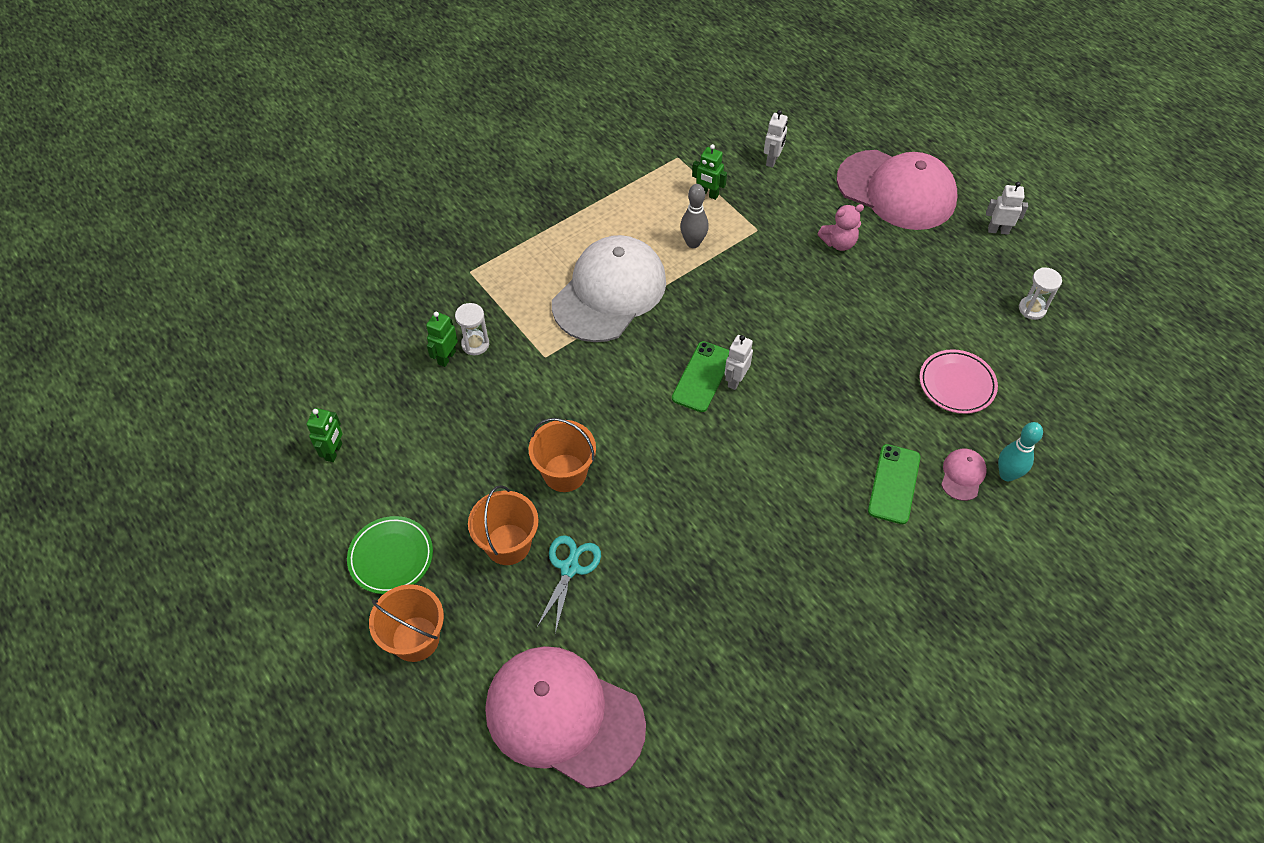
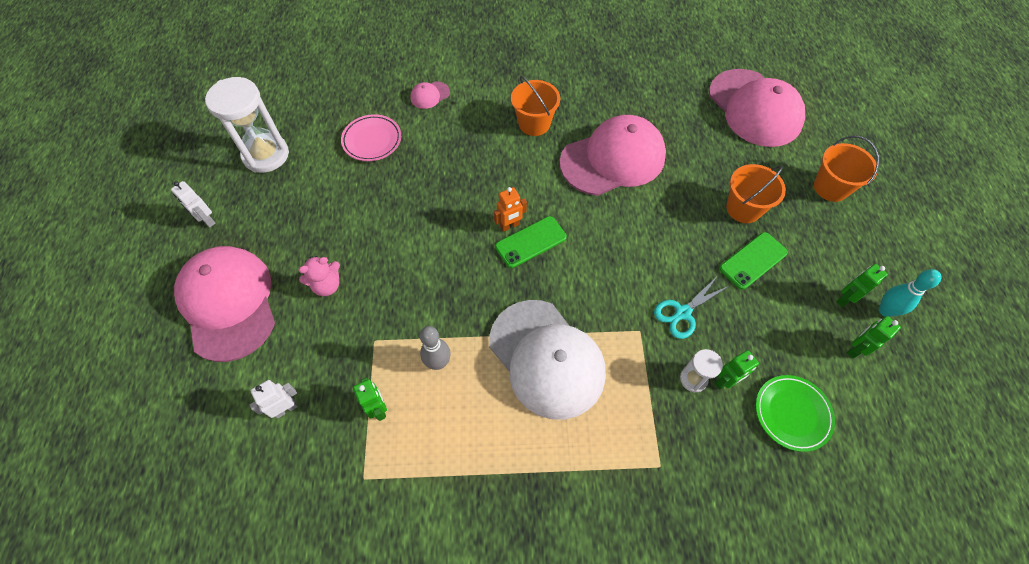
camera: 145 degrees left, 5 degrees up
(357, 499) = (845, 299): none -> green robot
(391, 557) = (831, 244): green plate -> green plate (792, 413)
(564, 473) = (678, 232): orange bucket -> orange bucket (534, 123)
(569, 568) = (709, 174): turquoise scissors -> turquoise scissors (683, 313)
(609, 292) = (547, 358): white cap -> white cap turned 105 degrees counterclockwise
(691, 520) = (613, 159): none -> pink cap
(735, 380) = (510, 226): white robot -> orange robot
(839, 243) = (327, 285): pink teddy bear -> pink teddy bear turned 135 degrees clockwise
(894, 484) = (473, 112): green phone -> green phone (753, 261)
(1007, 474) = (405, 82): turquoise bowling pin -> turquoise bowling pin (885, 310)
(1032, 309) = (266, 155): white hourglass -> white hourglass, size x2.03

